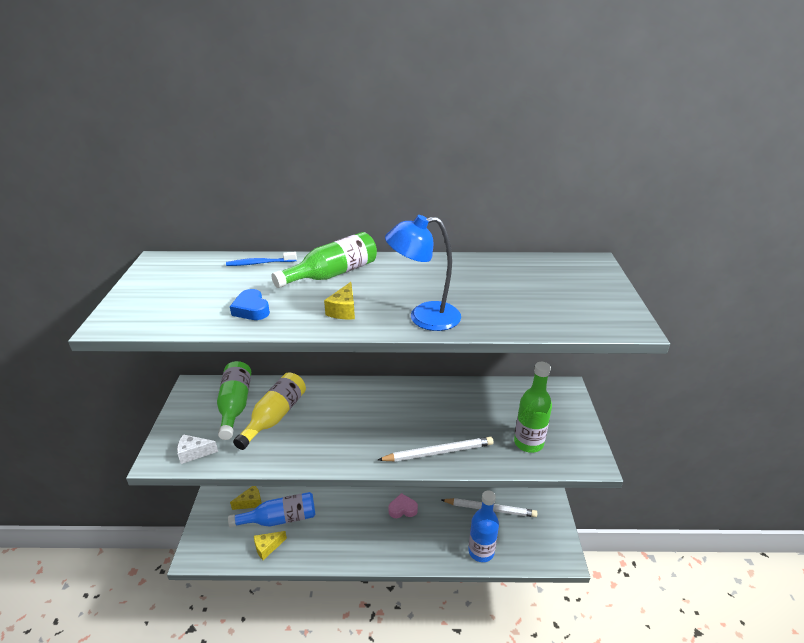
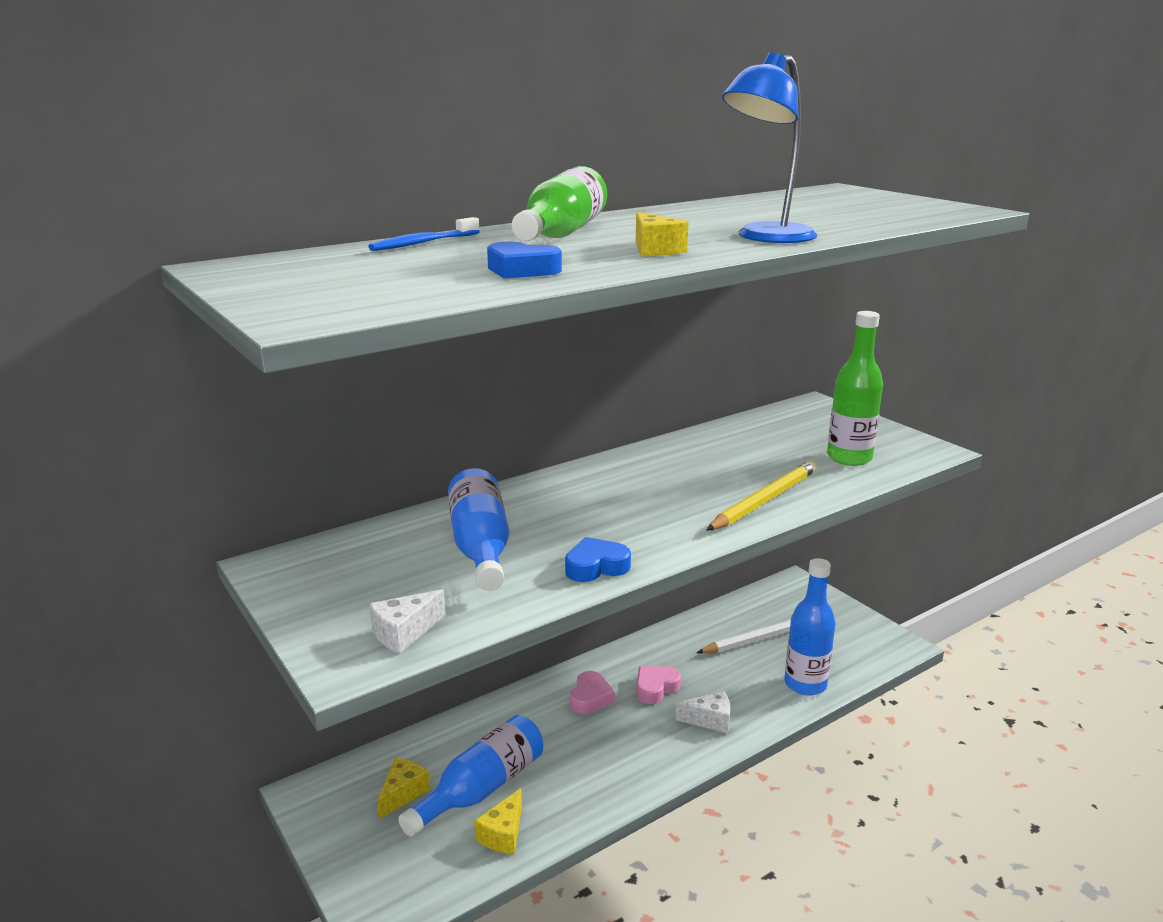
camera: 35 degrees left, 10 degrees down
(235, 405) = (390, 558): green bottle -> none
(275, 416) = (480, 547): yellow bottle -> blue bottle
(305, 455) = (596, 567): none -> blue heart
(368, 497) = (590, 698): none -> pink heart
(410, 543) = (709, 720): none -> white cheese
(438, 452) = (764, 500): white pencil -> yellow pencil

